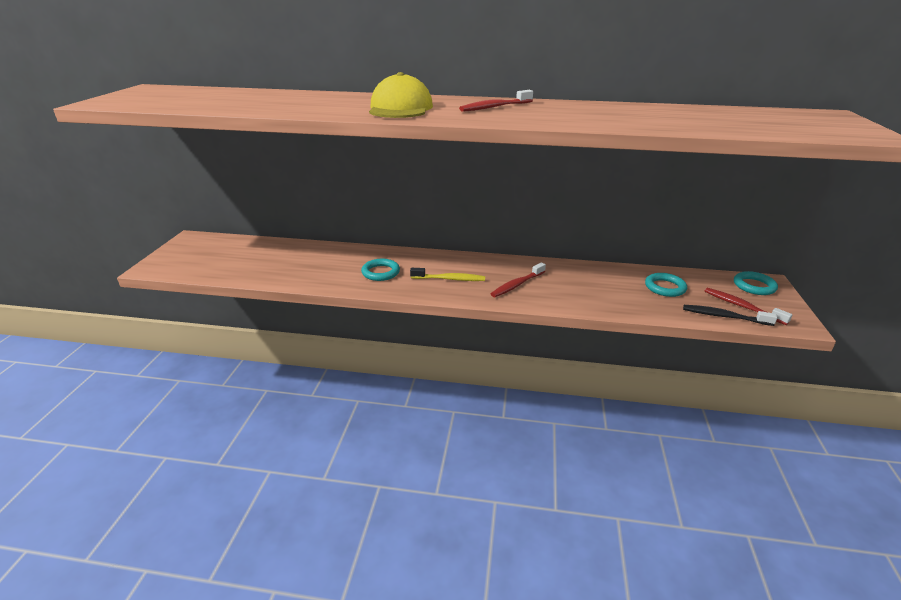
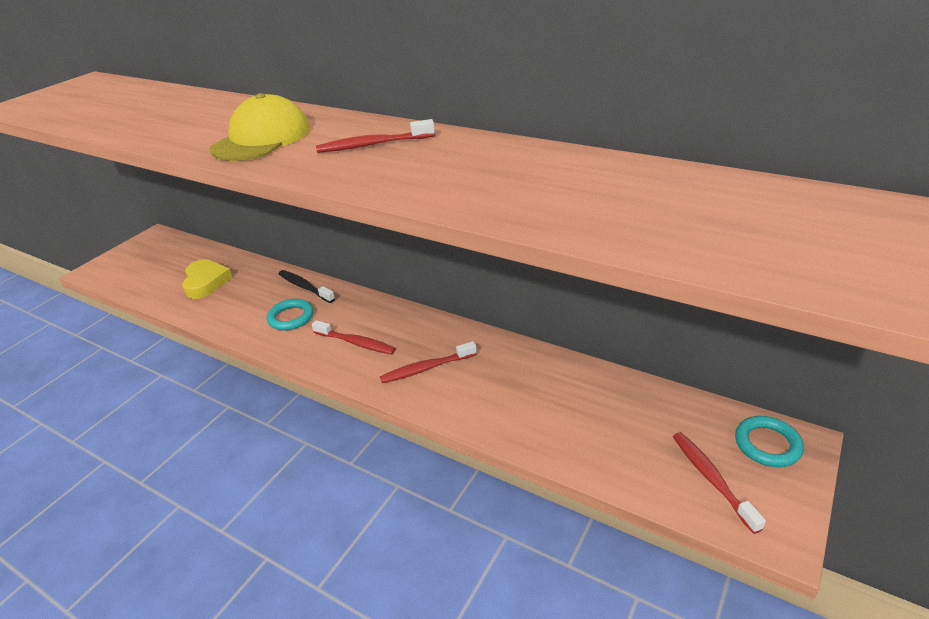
camera: 25 degrees right, 5 degrees up
(279, 261) = (206, 282): none -> yellow heart
(450, 279) = (356, 343): yellow toothbrush -> red toothbrush
(665, 287) = (621, 416): turquoise ring -> none
(724, 316) = (666, 490): black toothbrush -> black toothbrush (305, 287)

